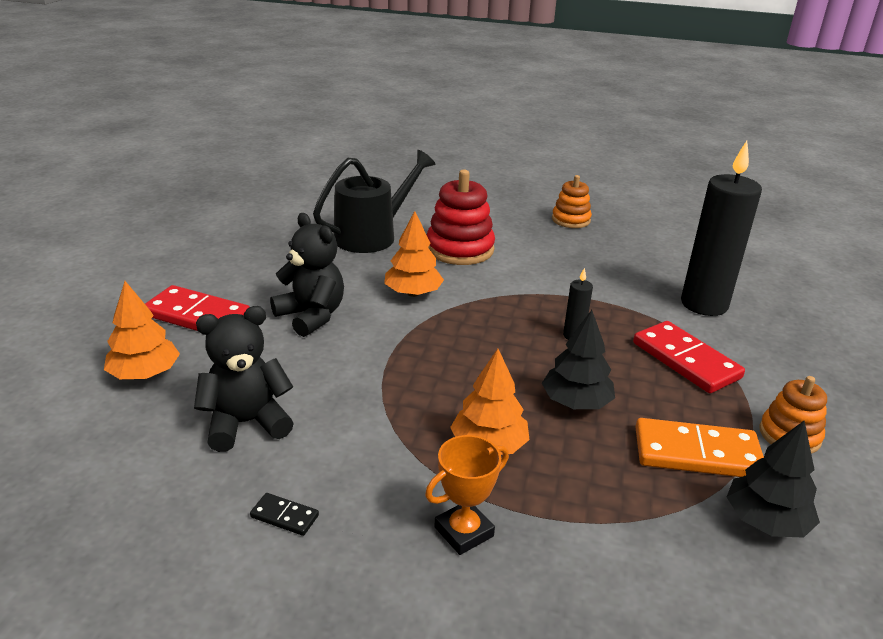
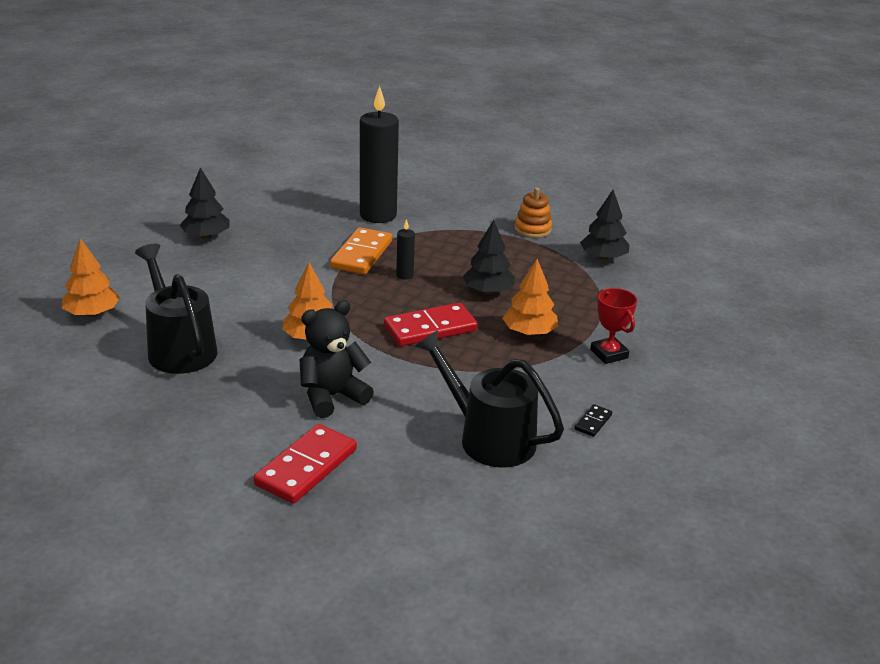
camera: 80 degrees left, 0 degrees up
(145, 374) = (404, 497): orange tree -> orange tree (92, 313)
(246, 423) = (488, 437): black teddy bear -> black watering can
(460, 249) = (236, 302): red stacking toy -> none
(464, 532) = (609, 354): orange trophy -> red trophy
(571, 220) = (206, 236): orange stacking toy -> black tree
(686, 360) = (448, 240): red domino -> red domino (430, 328)
(697, 453) = (546, 262): orange domino -> orange domino (362, 254)

